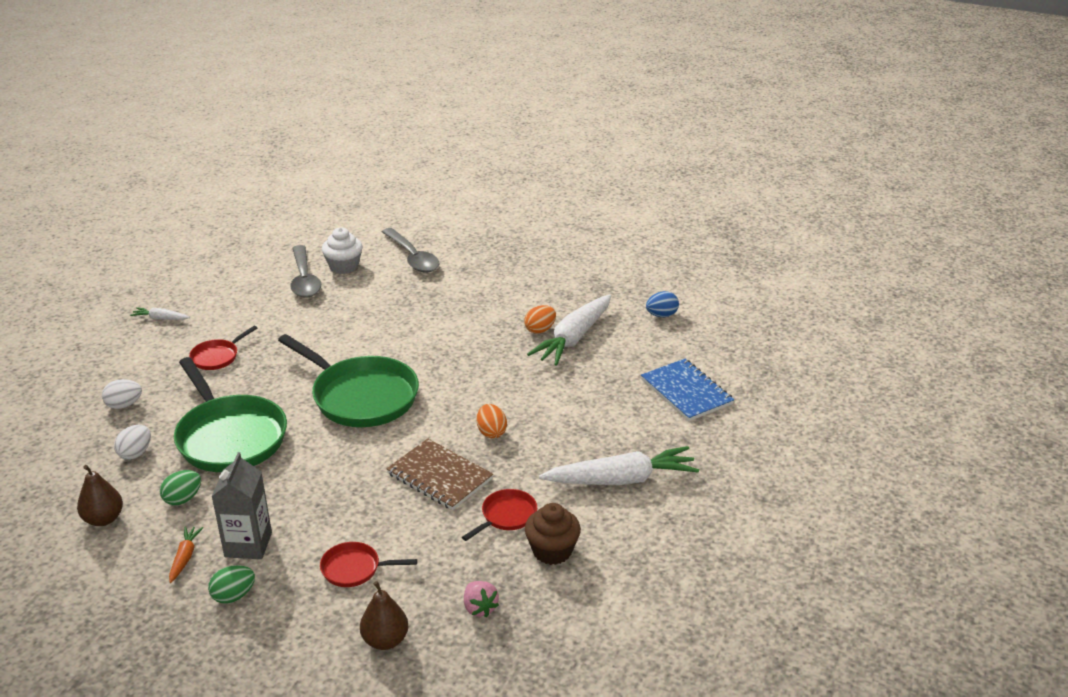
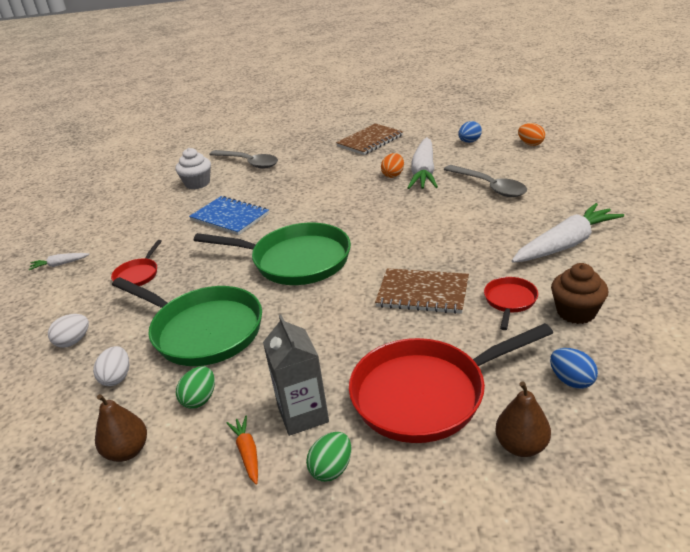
camera: 20 degrees left, 0 degrees up
(304, 279) = (171, 200): grey spoon -> grey spoon (489, 186)
(355, 569) = (426, 394): red pan -> red pan, size x2.15
(479, 608) = (571, 380): pink strawberry -> blue egg
(491, 432) = (430, 248): orange egg -> orange egg (530, 144)
(559, 274) = (370, 141): none -> brown notebook
(686, 392) = (541, 177): blue notebook -> blue notebook (230, 217)

